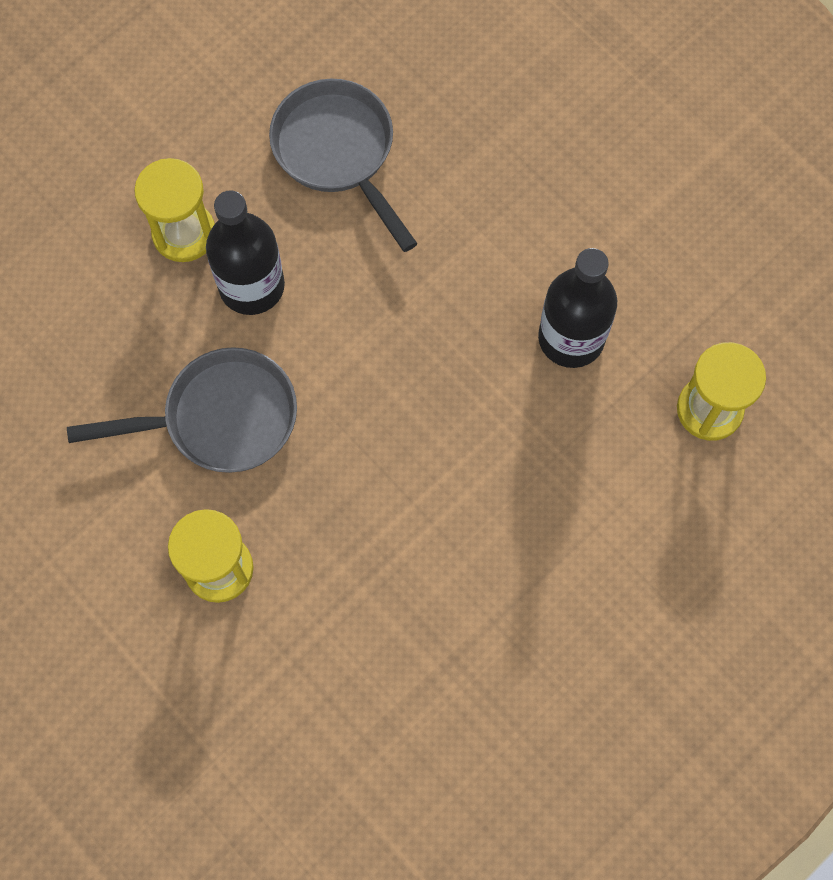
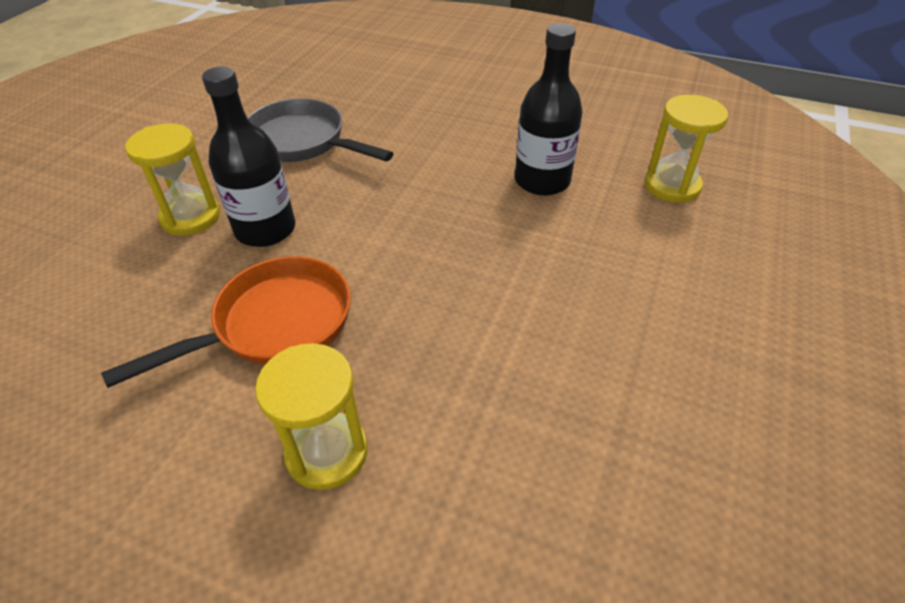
camera: 25 degrees left, 25 degrees down
(220, 418) = (274, 325): grey pan -> orange pan

